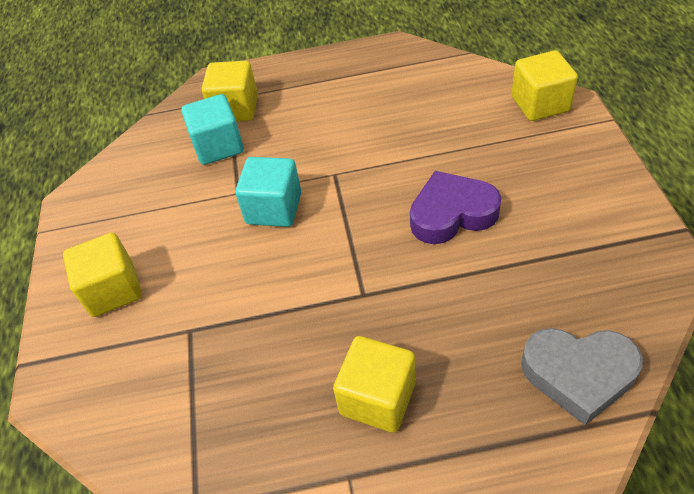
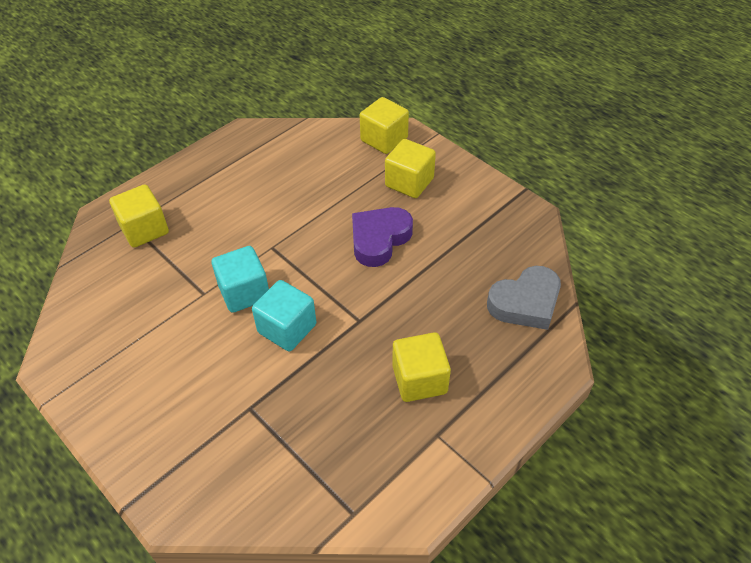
camera: 40 degrees left, 0 degrees up
(113, 290) = (158, 413): yellow cube -> yellow cube (409, 182)
(218, 146) = (155, 265): turquoise cube -> turquoise cube (287, 328)

